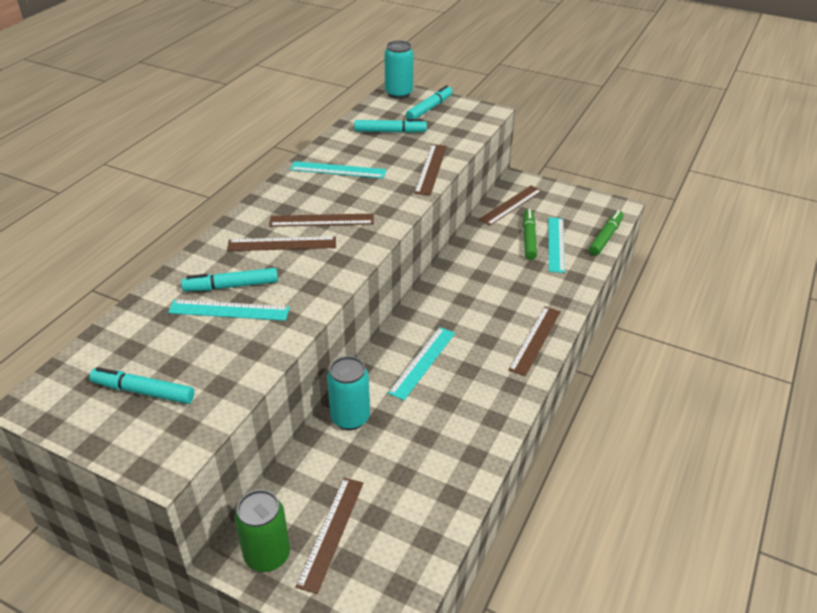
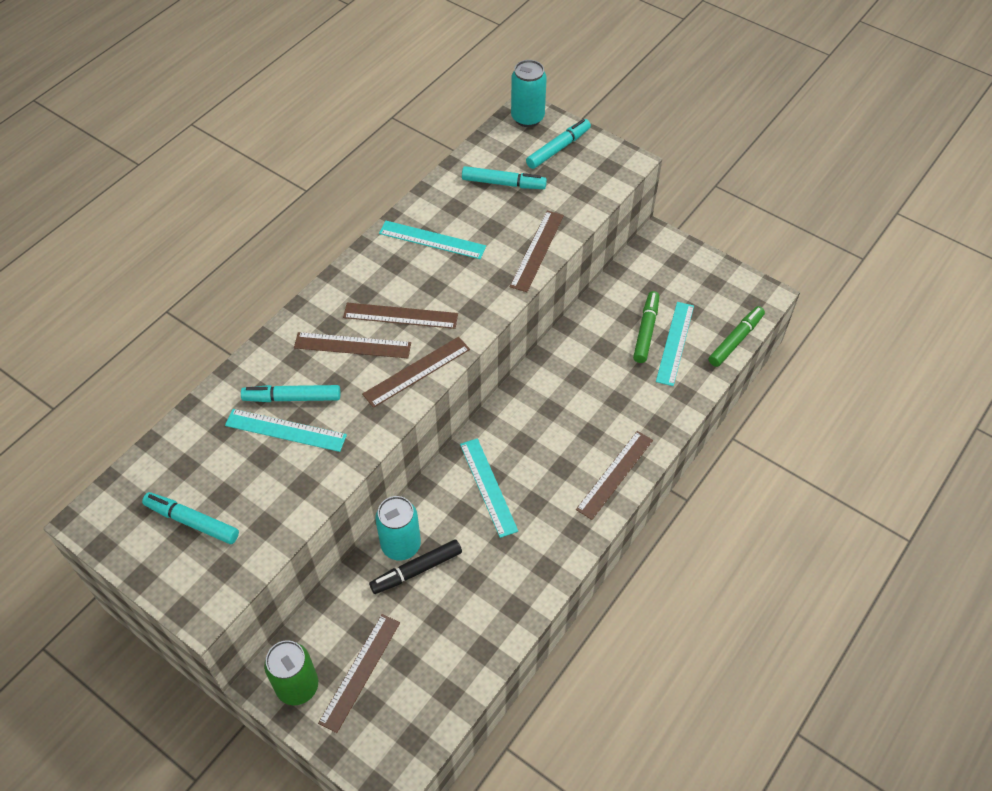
camera: 10 degrees right, 15 degrees up
(370, 436) = (416, 570): none -> black marker
(422, 362) = (488, 486): turquoise ruler -> turquoise ruler turned 60 degrees counterclockwise
(511, 205) = (638, 277): brown ruler -> brown ruler (416, 371)

